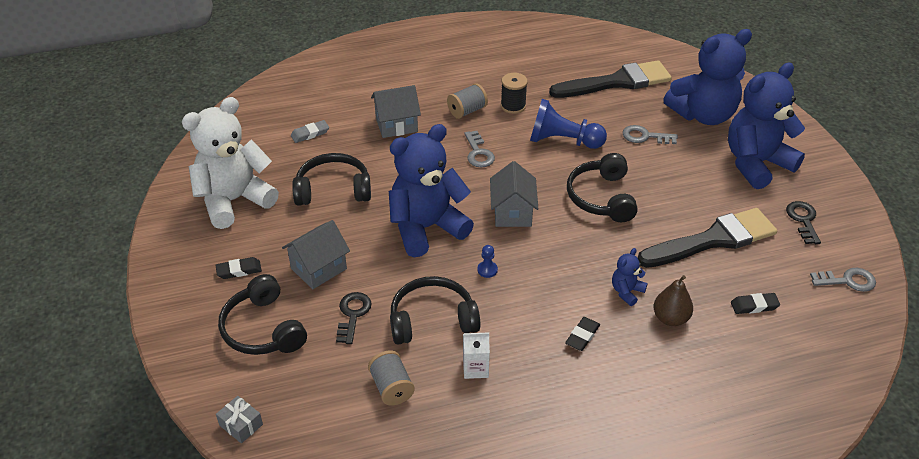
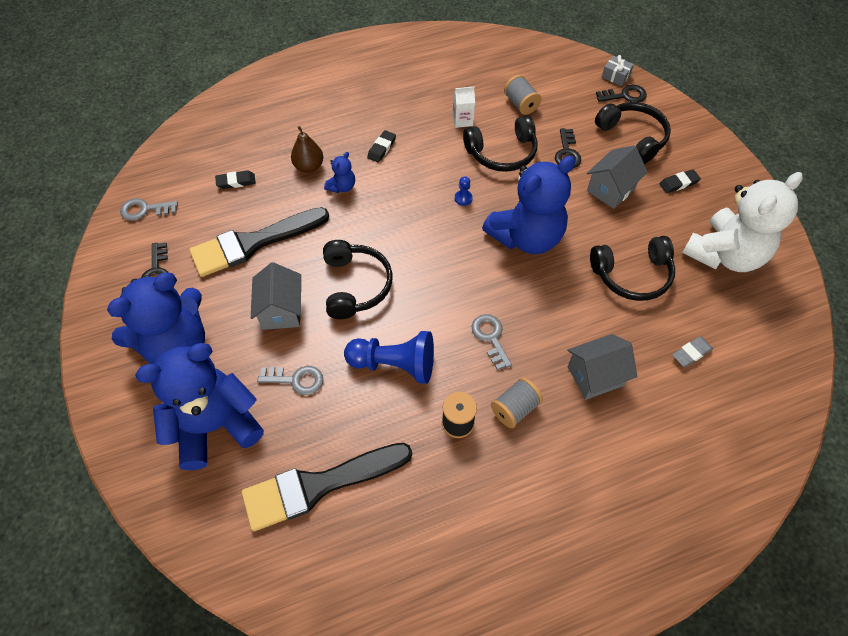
camera: 175 degrees right, 15 degrees up
(243, 391) = (625, 95): none -> black key
(512, 213) = (445, 260): grey house -> grey house (281, 310)

